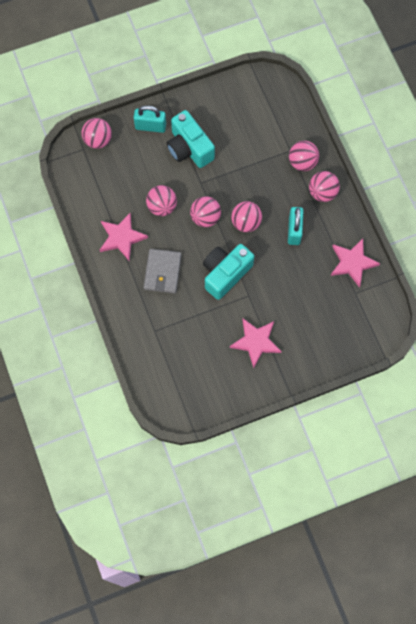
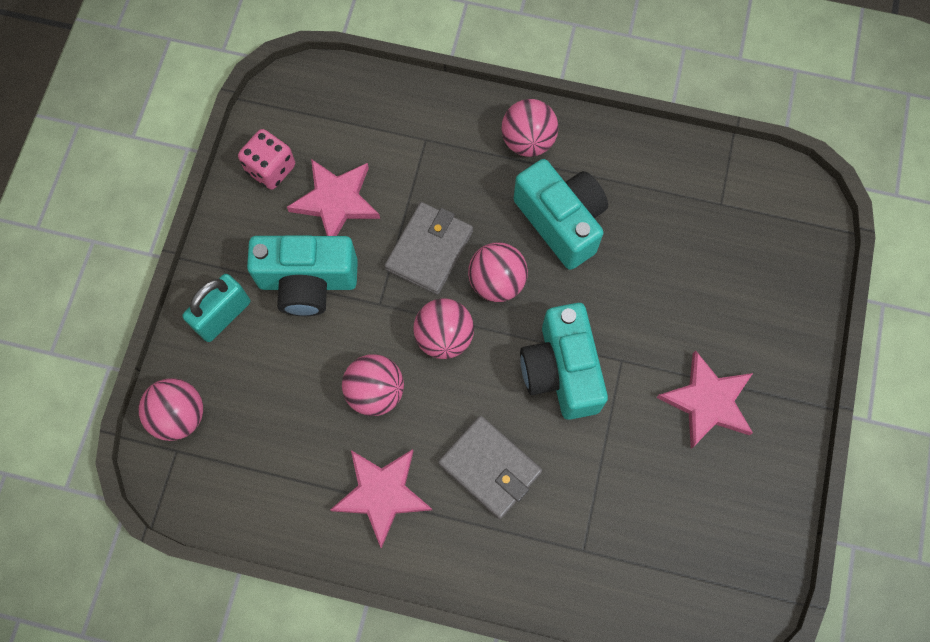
camera: 55 degrees left, 0 degrees up
(228, 99) = (271, 169): none -> pink dice
(239, 186) = (429, 250): none -> grey wallet
(294, 231) = (561, 221): turquoise padlock -> turquoise camera
(302, 162) = (458, 135): pink ball -> none
(352, 263) = (670, 176): pink star -> pink star (336, 201)

